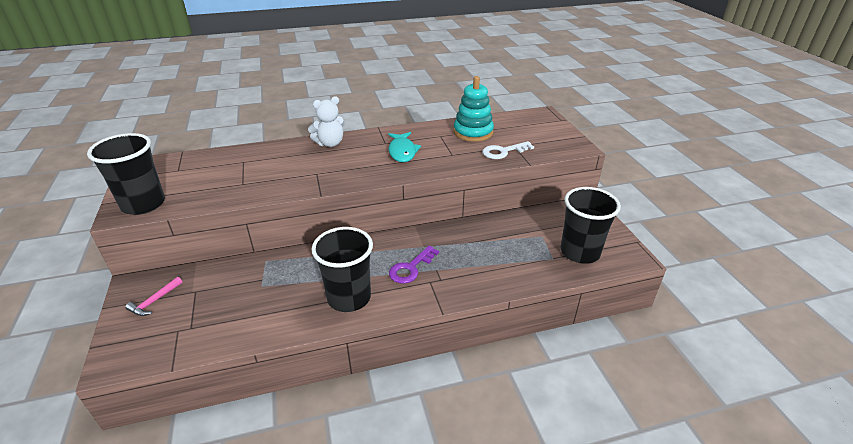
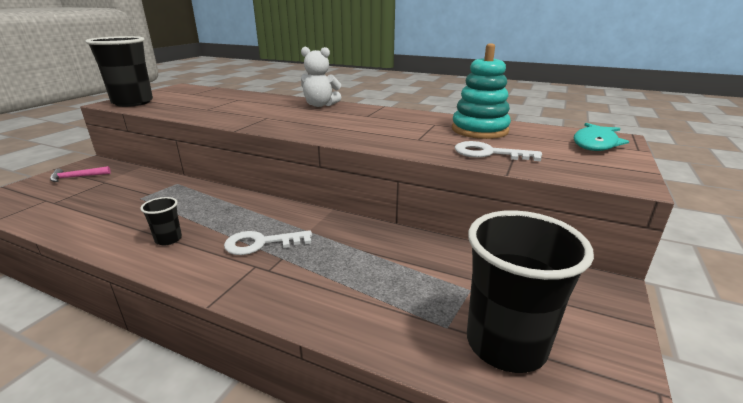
camera: 40 degrees right, 10 degrees down
(349, 298) = (168, 239): black cup -> black cup, size x0.45
(402, 151) = (370, 124): turquoise fish -> turquoise fish (595, 143)
(411, 268) = (262, 243): purple key -> white key

